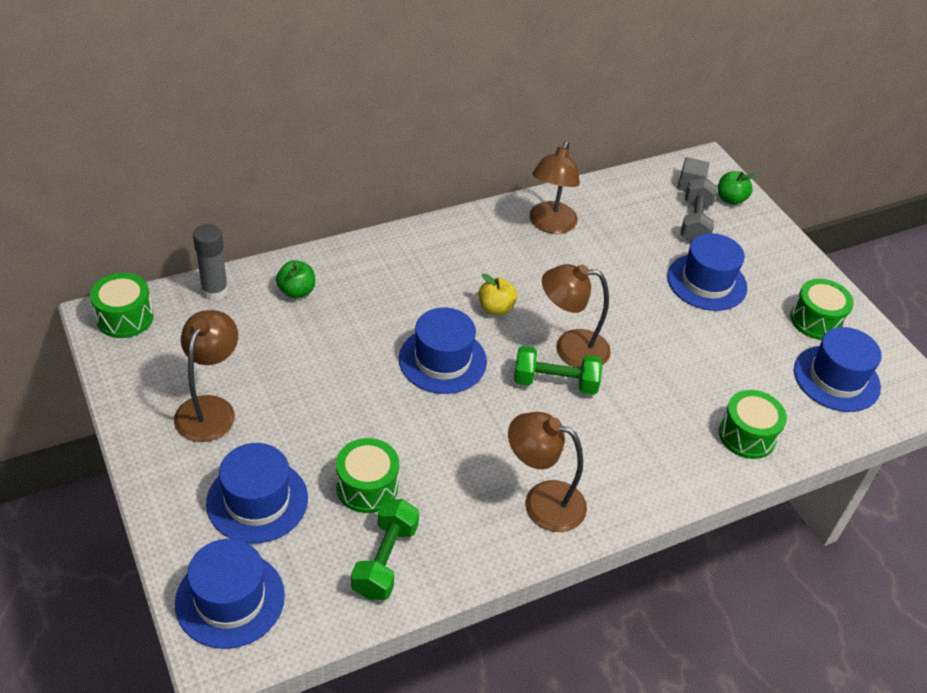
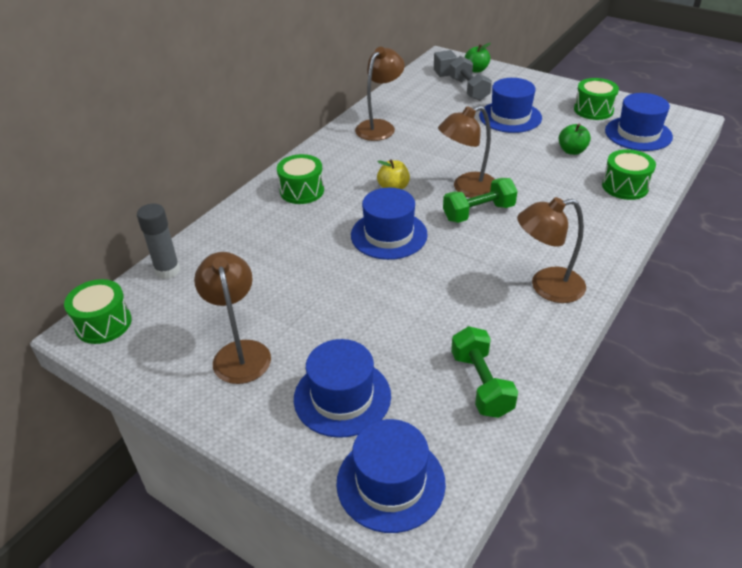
camera: 25 degrees left, 5 degrees down
(296, 291) = (235, 241): green apple -> green apple (572, 151)
(367, 487) = (417, 342): green drum -> green drum (302, 191)
(550, 225) = (379, 126): brown lamp -> brown lamp turned 135 degrees counterclockwise

